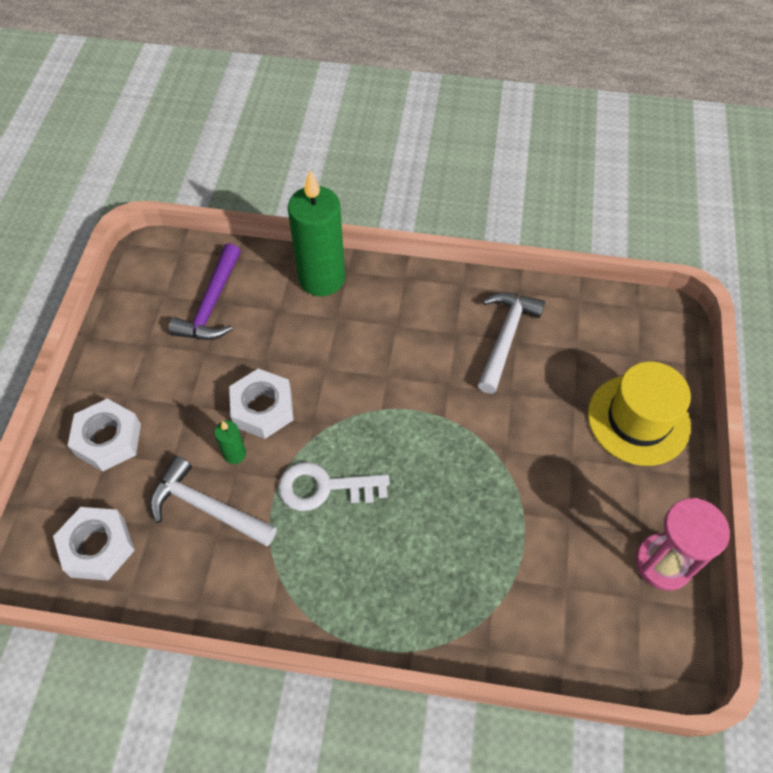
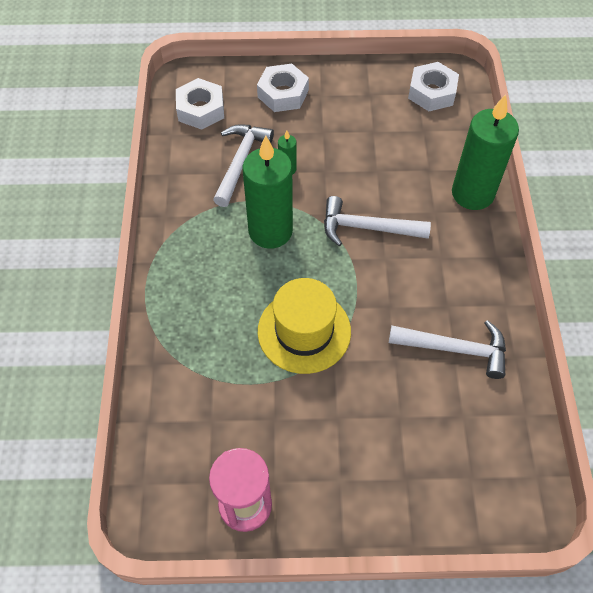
camera: 80 degrees right, 0 degrees up
(212, 305) = (419, 125): purple hammer -> none
(263, 408) = (331, 178): white nut -> white nut (432, 92)
(324, 487) = (270, 231): white key -> green candle
(343, 385) = (367, 228): none -> white hammer
(638, 419) = (394, 479): yellow hat -> yellow hat (304, 331)

